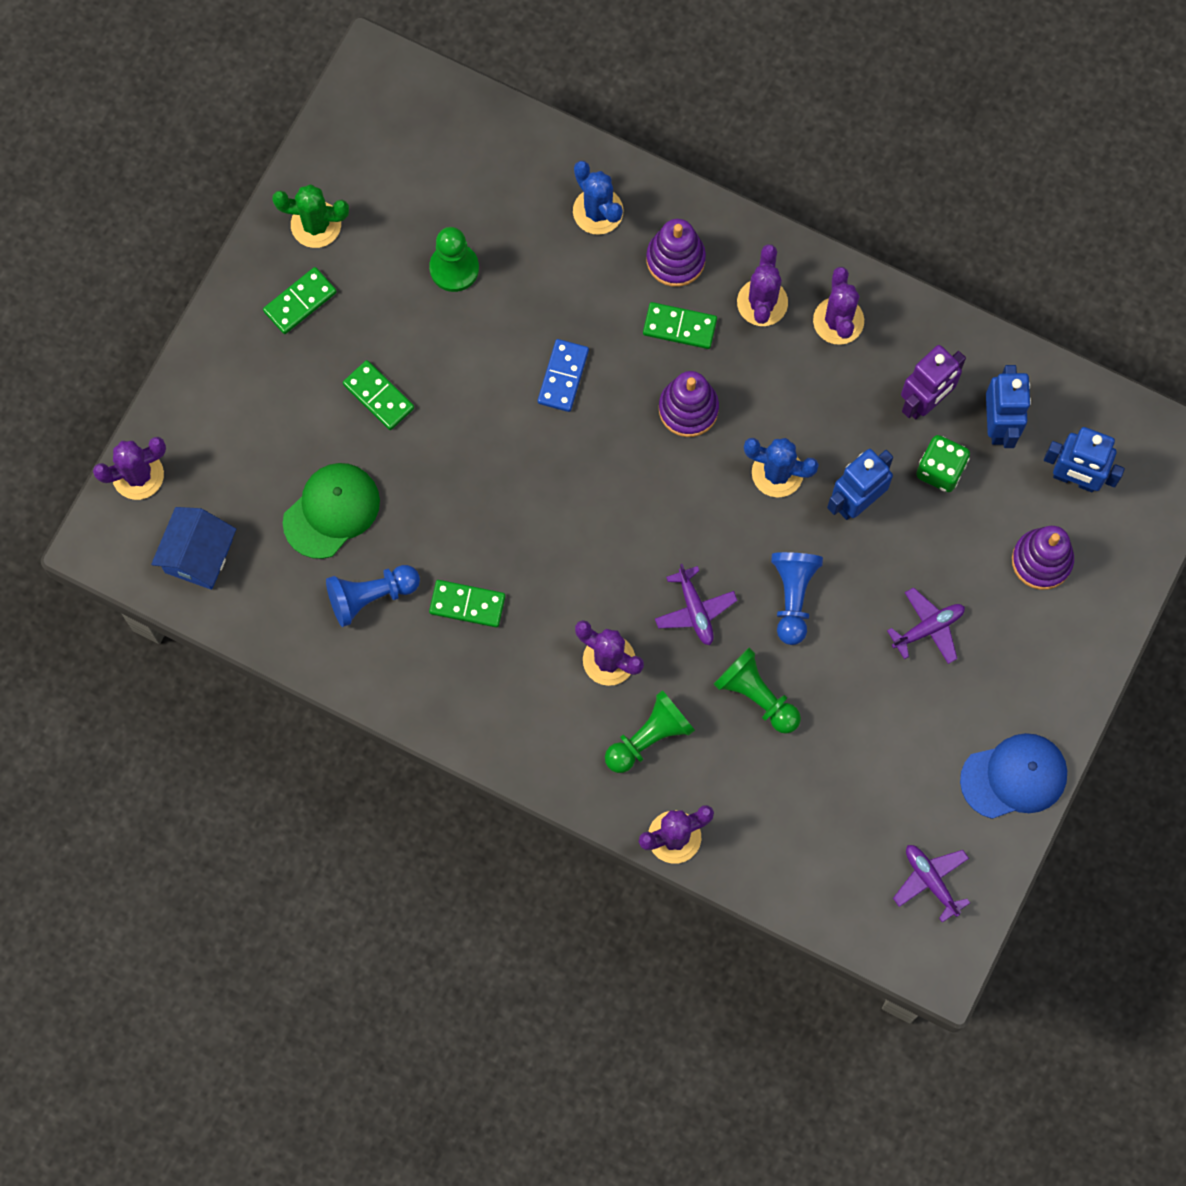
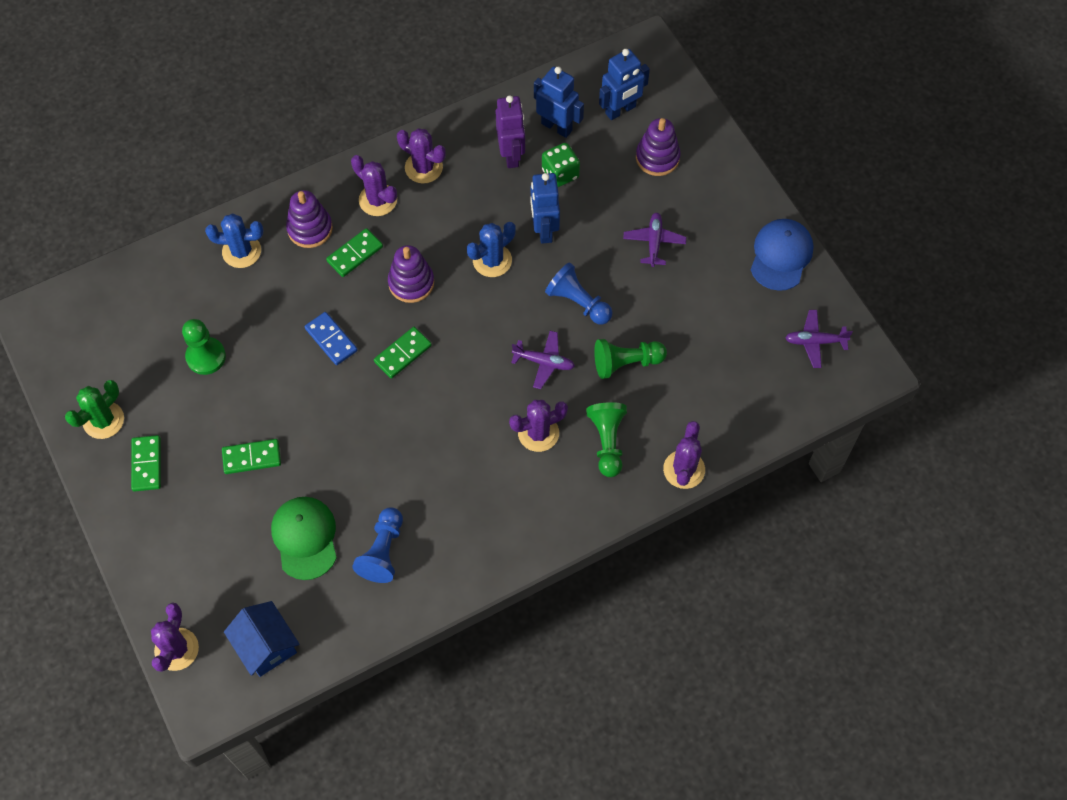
camera: 55 degrees left, 10 degrees down
(467, 604) = (436, 494): green domino -> green domino (403, 354)

